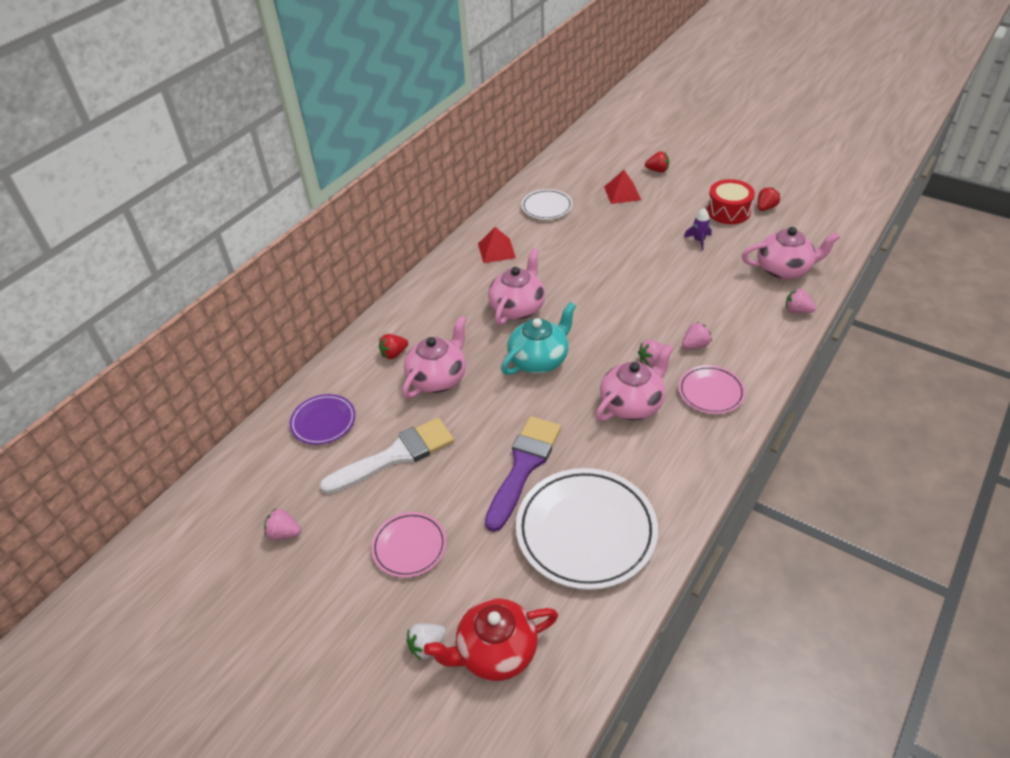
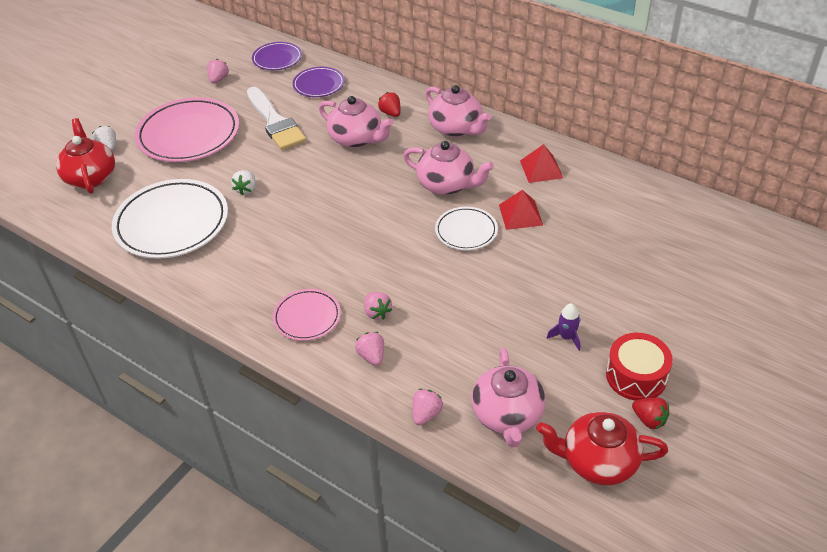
camera: 90 degrees right, 0 degrees up
(251, 472) = (277, 59): none -> purple plate
(409, 546) = (188, 134): pink plate -> pink plate, size x1.88
(523, 466) = (246, 189): purple brush -> white strawberry
(539, 360) = (371, 199): turquoise teapot -> none
(547, 207) = (626, 206): white plate -> white plate (466, 231)
(622, 193) = (666, 273): red pyramid -> red pyramid (520, 215)
(632, 404) = (302, 258): pink teapot -> pink teapot (456, 128)
(651, 361) = (358, 276): pink strawberry -> pink strawberry (372, 356)
(657, 170) = (727, 311): red strawberry -> none
(809, 230) = (598, 462): none -> red teapot

